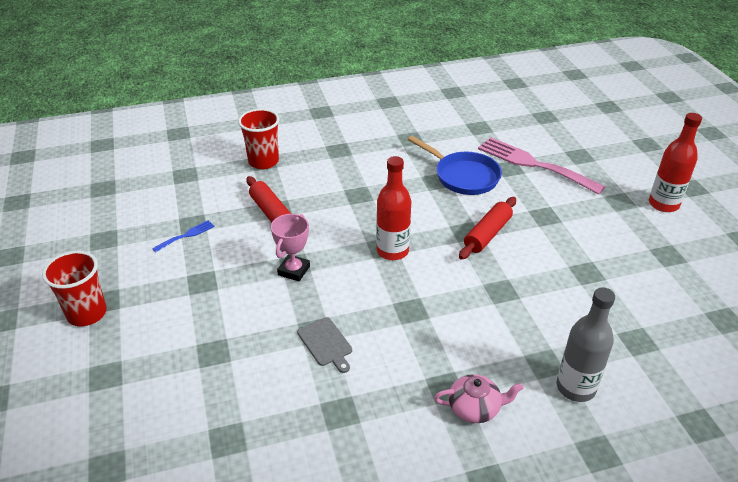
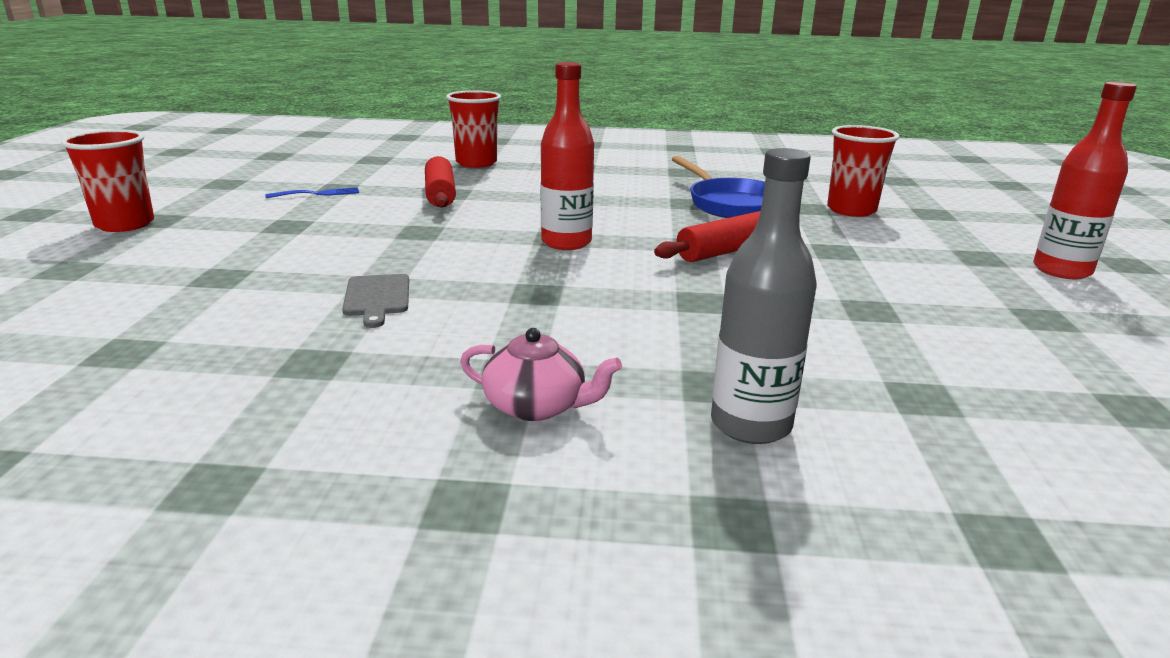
camera: 20 degrees right, 15 degrees down
(294, 270) = (412, 236): pink trophy -> none
(533, 164) = (851, 210): pink fork -> red cup

